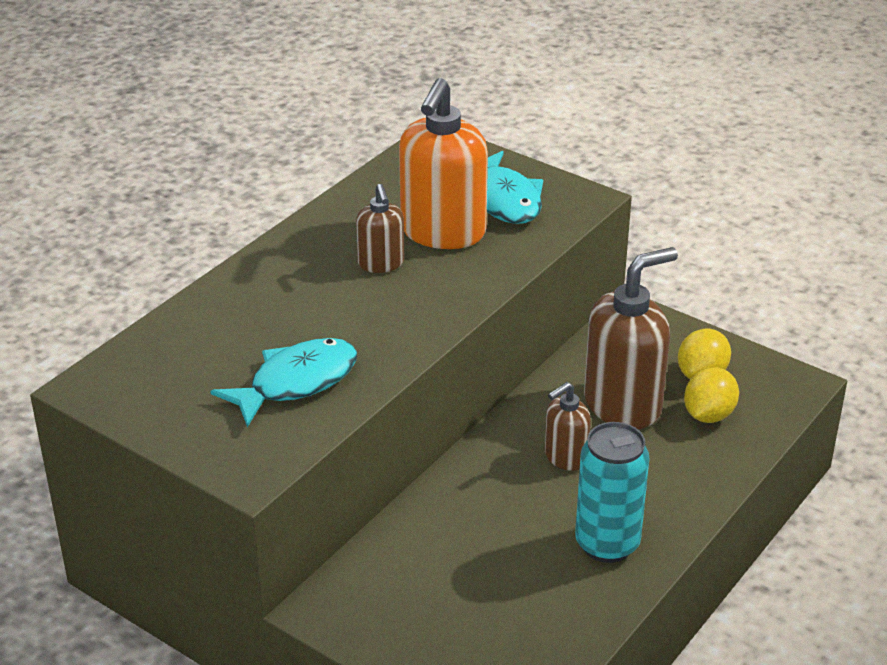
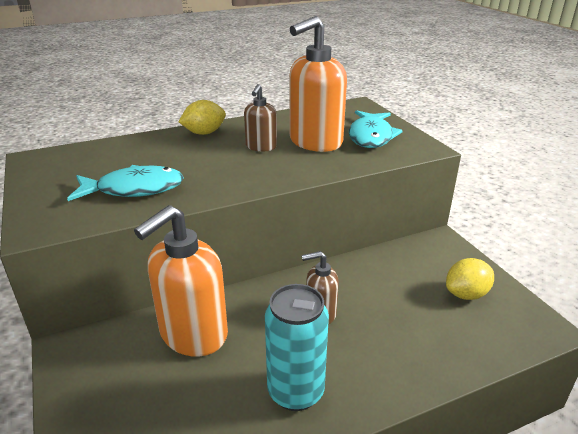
camera: 30 degrees right, 5 degrees down
(448, 536) = (193, 334): none -> orange soap dispenser
(623, 405) = (391, 293): brown soap dispenser -> none
(708, 415) = (452, 324): yellow lemon -> yellow lemon (204, 133)

